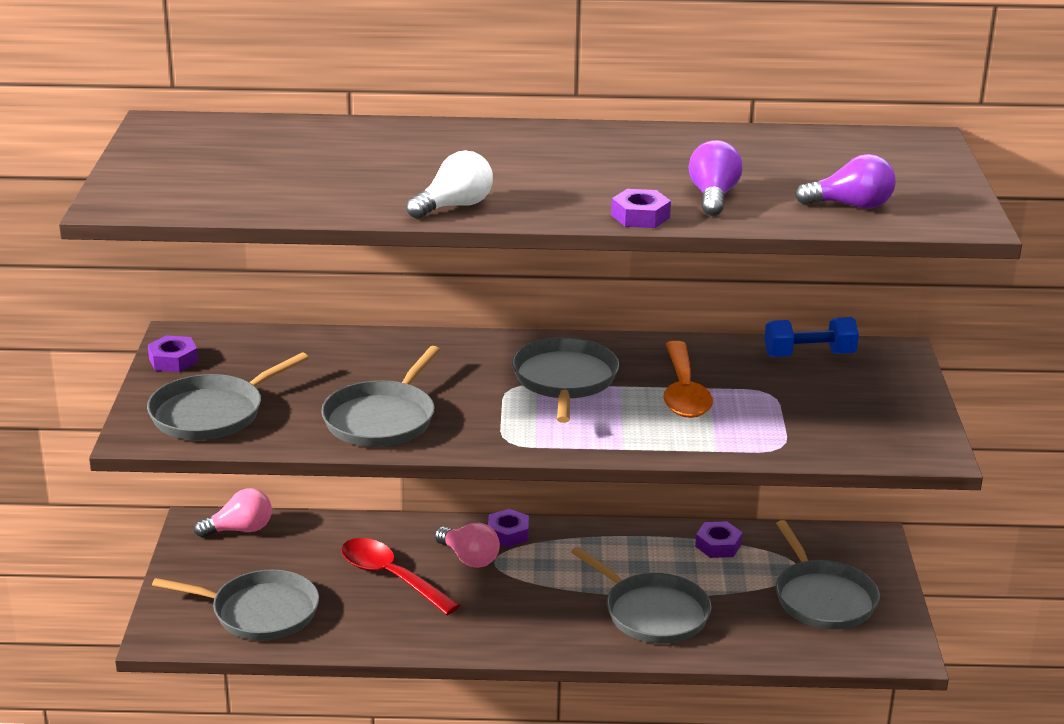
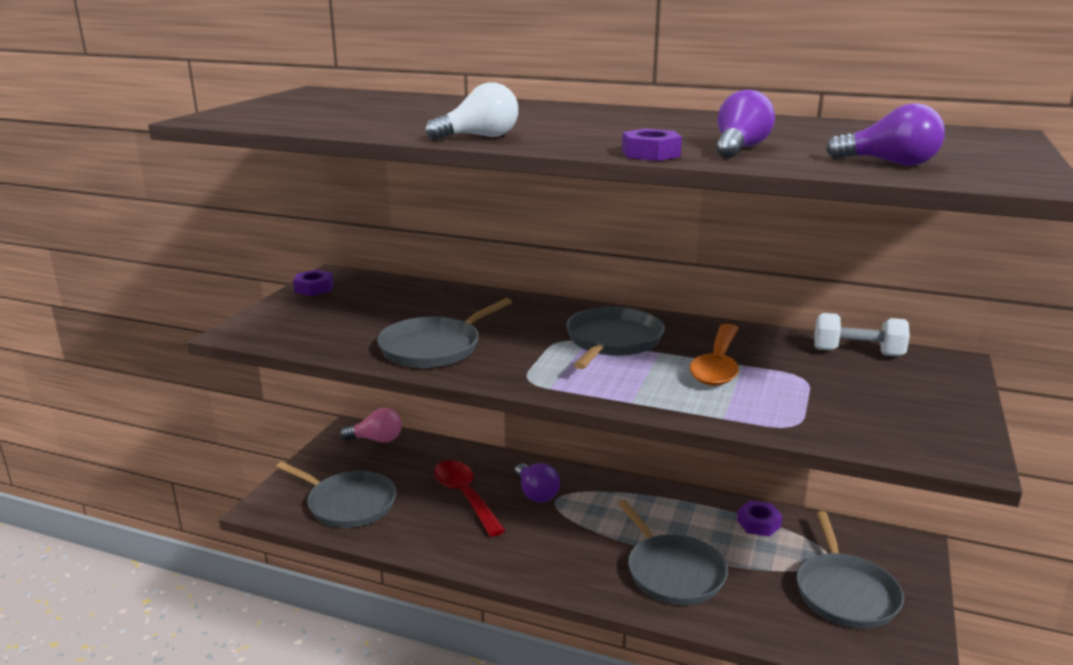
camera: 20 degrees right, 5 degrees down
(212, 413) = (306, 325): grey pan -> none
(469, 558) = (536, 493): pink light bulb -> purple light bulb
(508, 534) = (578, 480): purple nut -> none
(809, 355) = (857, 352): blue dumbbell -> white dumbbell

